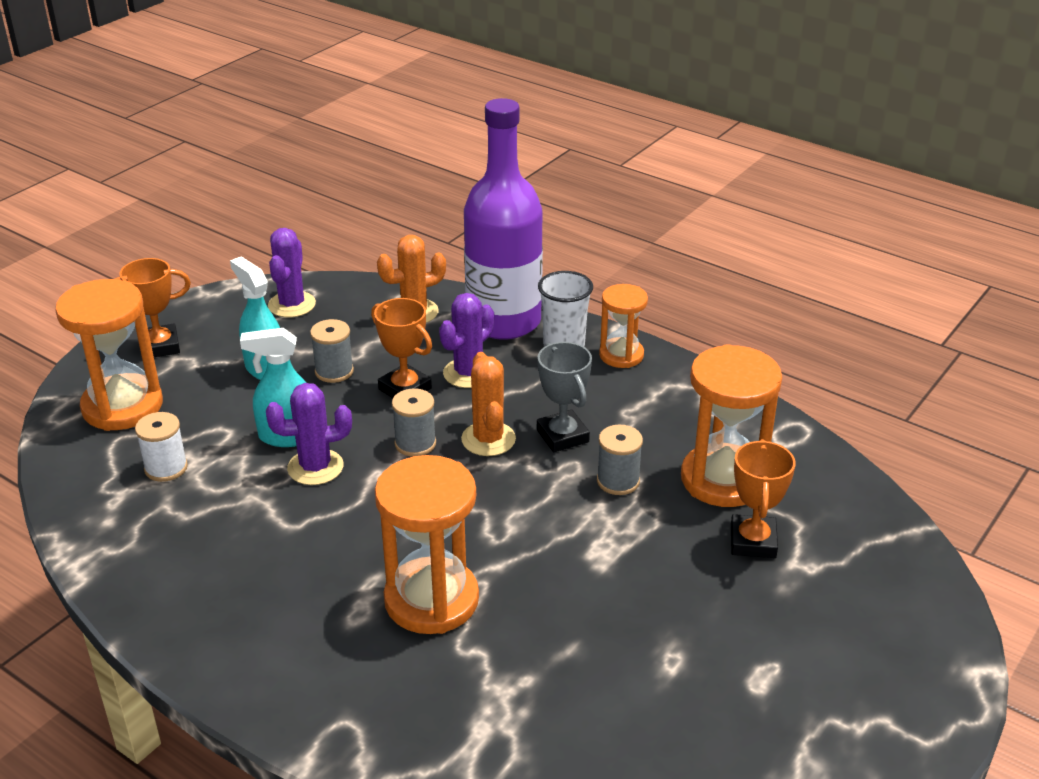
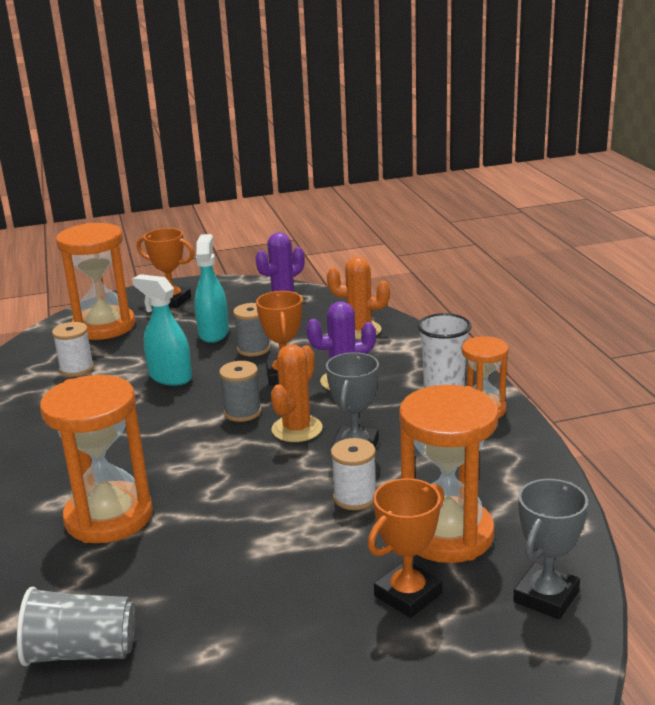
camera: 40 degrees right, 10 degrees down
(315, 467) = (159, 402): purple cactus -> none
(504, 321) = (418, 356): purple bottle -> none
(574, 719) = (81, 652): none -> grey cup
(618, 481) = (355, 497): grey spool -> white spool
(840, 495) = (546, 596): none -> grey trophy

